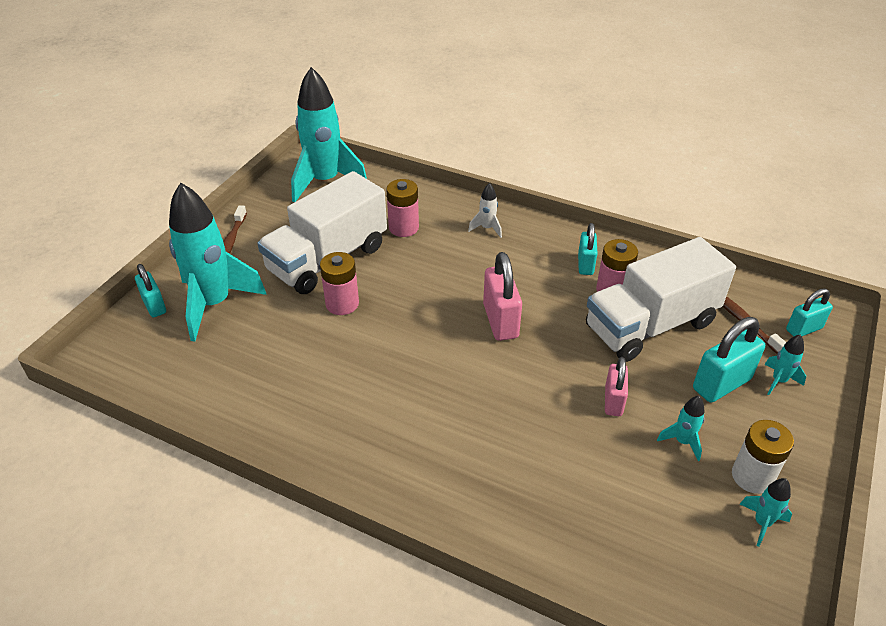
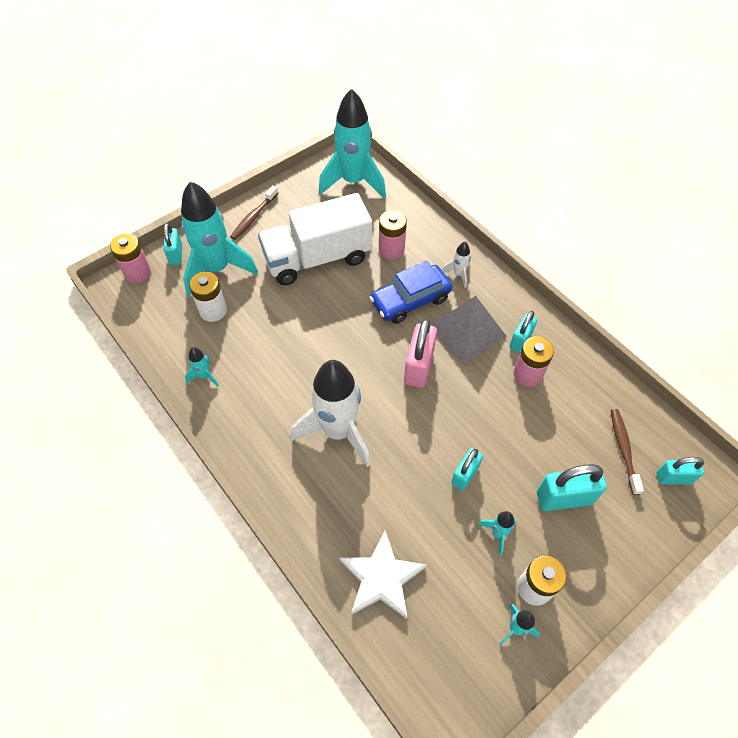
camera: 25 degrees right, 15 degrees up
(233, 345) = (213, 310): none -> white battery
(342, 304) = (307, 304): pink battery -> pink battery (137, 273)
(452, 265) = (410, 300): none -> blue car
(453, 411) = (338, 431): none -> white rocket
(528, 273) = (467, 331): none -> grey pyramid
(594, 536) = (381, 577): none -> white star
(613, 401) = (465, 475): pink padlock -> turquoise padlock
(650, 325) = (539, 420): white truck -> none
(778, 381) = (615, 516): turquoise rocket -> turquoise rocket (204, 376)

